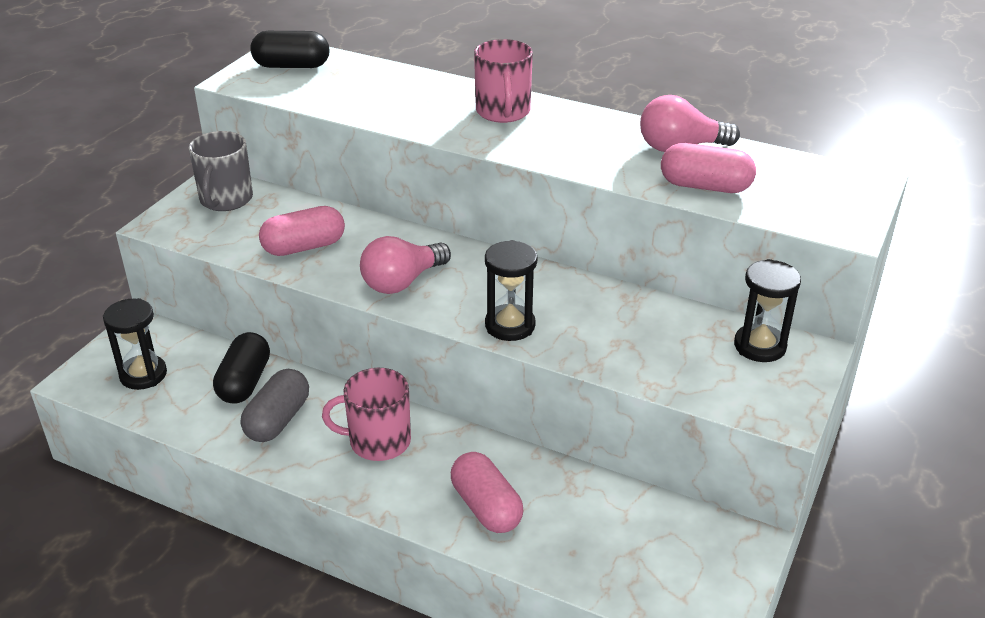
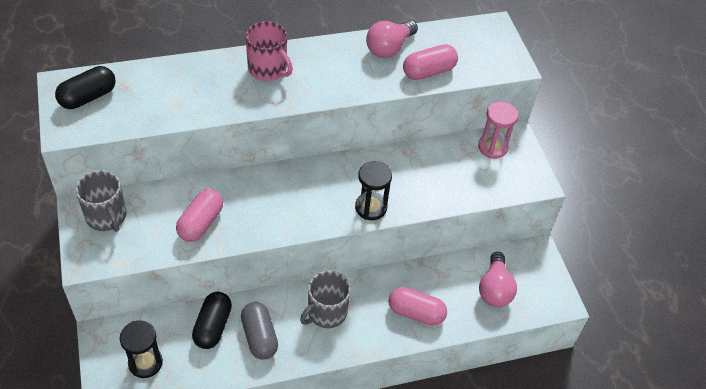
camera: 45 degrees left, 15 degrees up
(244, 382) = (213, 326): black capsule -> black capsule turned 45 degrees clockwise
(378, 441) = (326, 313): pink mug -> grey mug
(402, 282) = (285, 213): pink light bulb -> pink light bulb (494, 289)
(759, 346) = (492, 147): black hourglass -> pink hourglass

